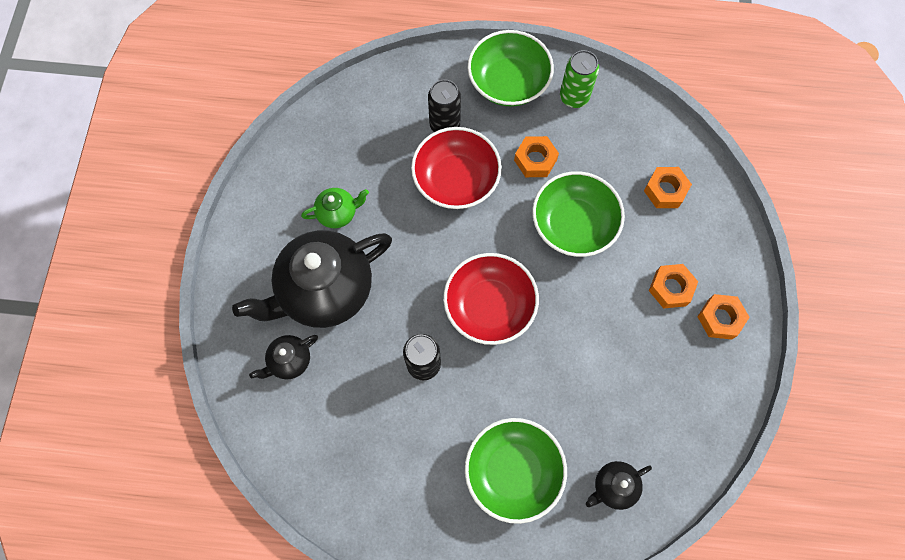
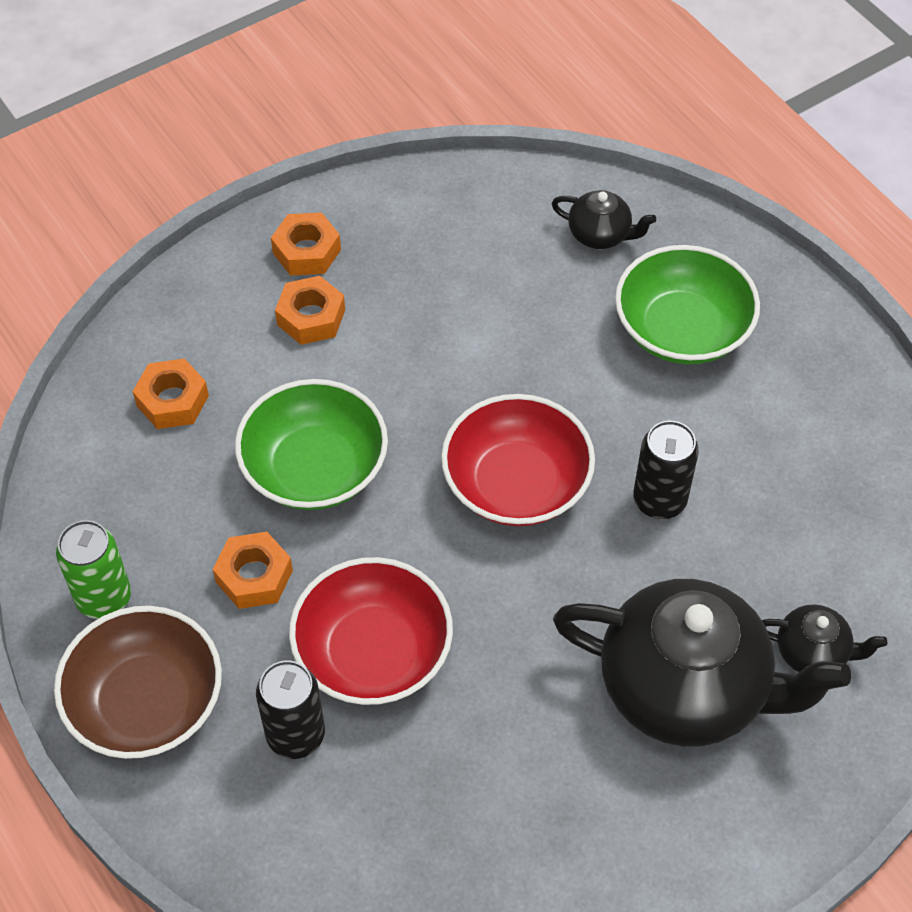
camera: 130 degrees left, 15 degrees down
(338, 213) = (565, 766): green teapot -> none
(508, 82) = (146, 702): green bowl -> brown bowl

